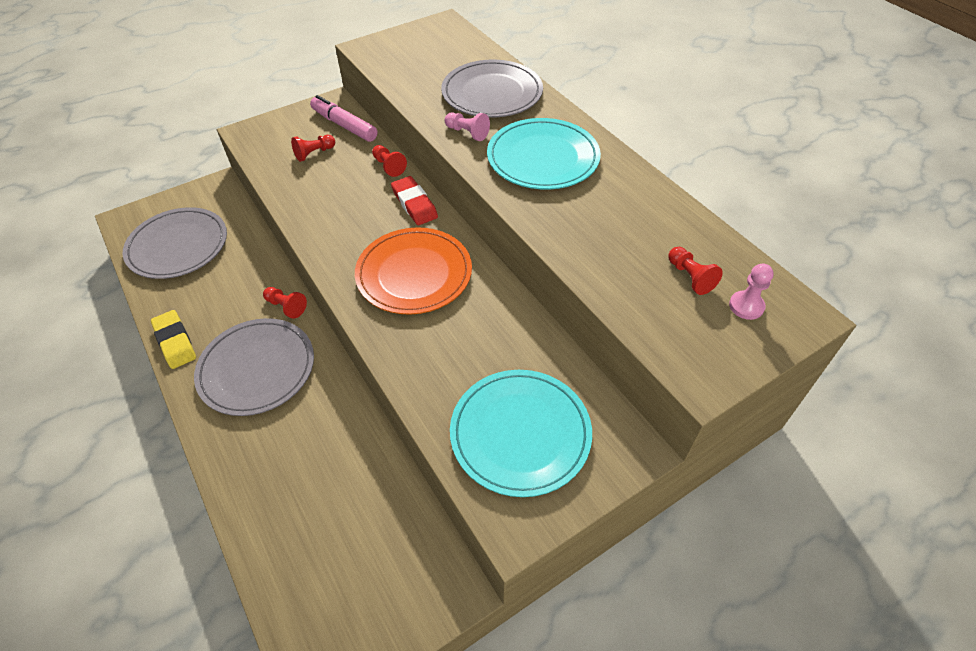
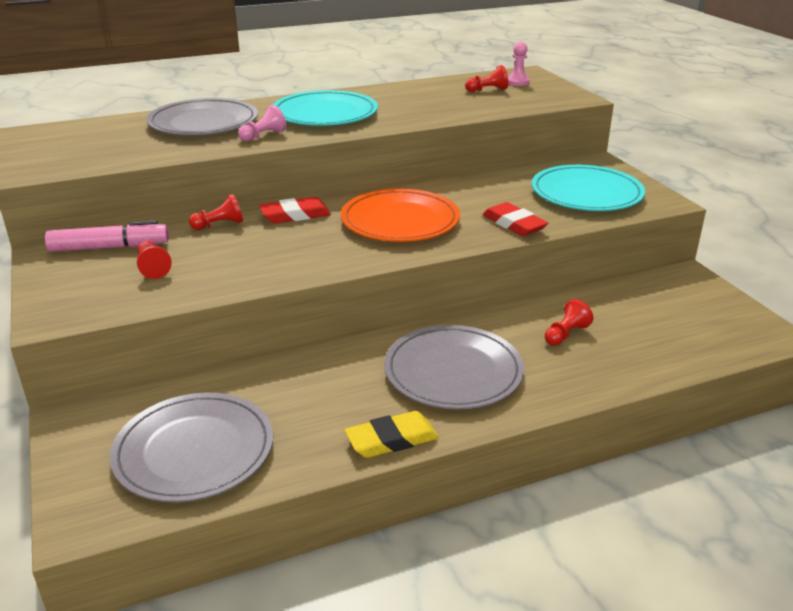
camera: 80 degrees left, 20 degrees down
(286, 307) = (362, 352): red pawn -> red pawn (565, 334)
(344, 125) = (109, 247): pink marker -> pink marker turned 150 degrees counterclockwise
(420, 364) = (514, 224): none -> red eraser

